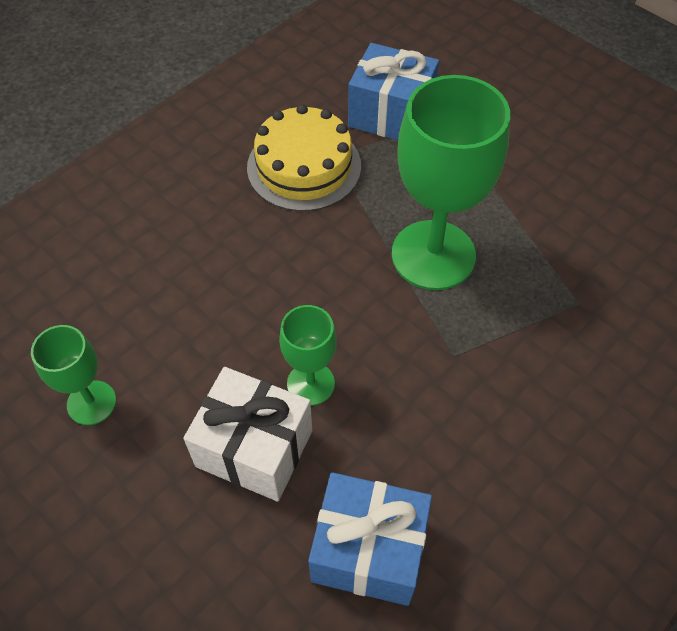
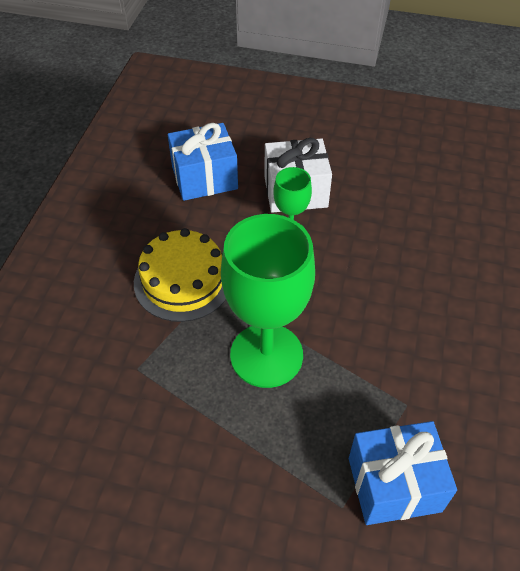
camera: 150 degrees right, 5 degrees down
(91, 402) = (400, 173): green goblet -> none
(304, 166) = (421, 383): yellow cake -> yellow cake (183, 280)

